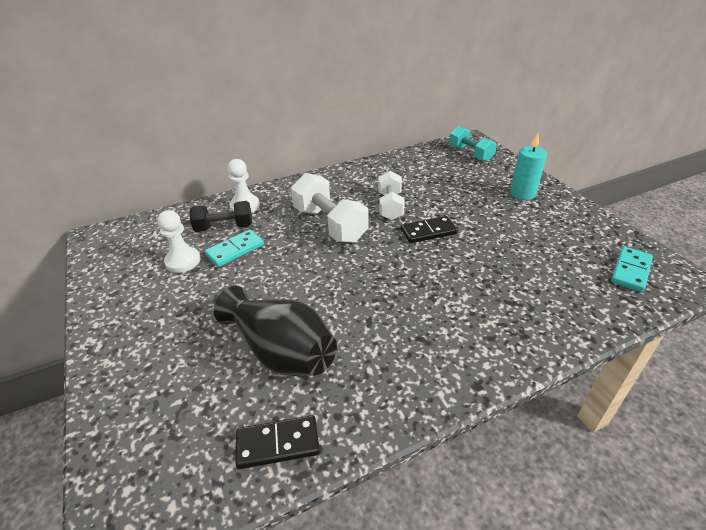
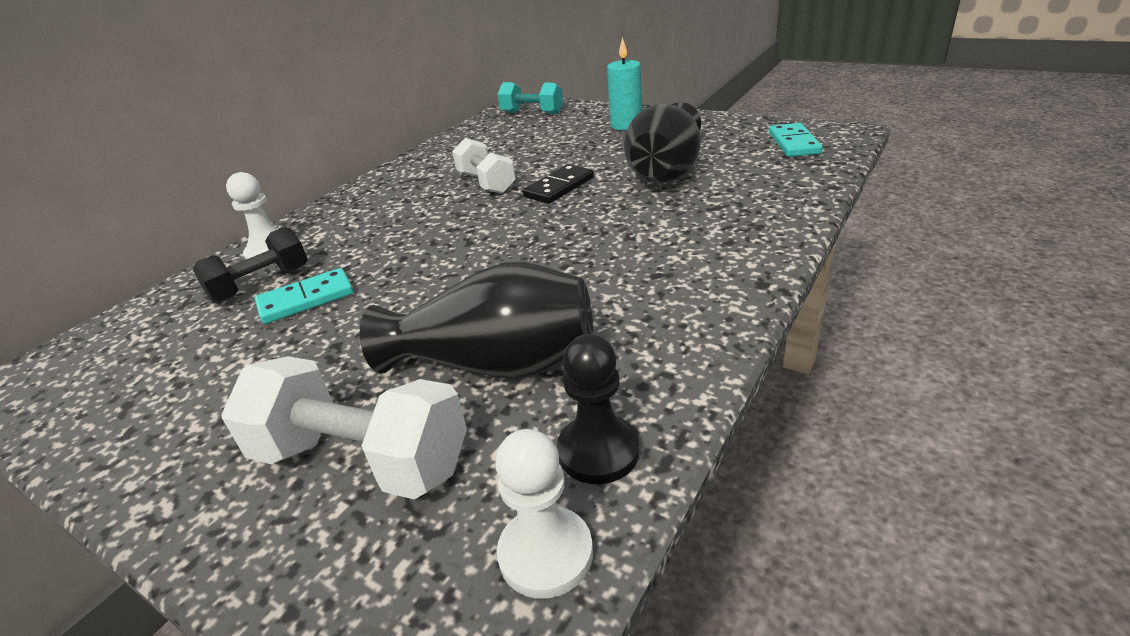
camera: 30 degrees left, 5 degrees down
(183, 261) = (226, 344): white pawn -> white pawn (546, 553)
(235, 250) = (306, 299): turquoise domino -> turquoise domino turned 45 degrees clockwise
(278, 443) = (598, 451): black domino -> black pawn
(330, 224) = (424, 225): white dumbbell -> white dumbbell (362, 459)
(509, 252) = (666, 171): none -> black vase

